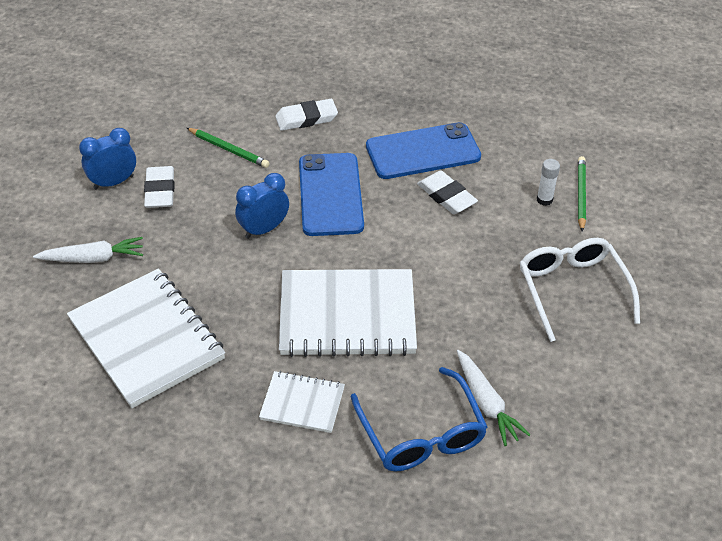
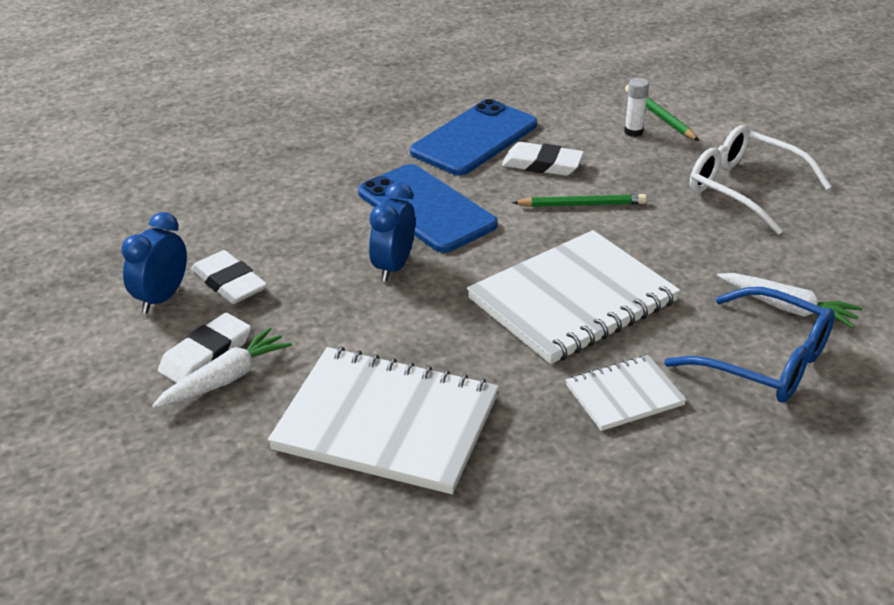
camera: 35 degrees left, 10 degrees down
(229, 149) = (265, 215): green pencil -> green pencil (582, 204)
(306, 118) = (319, 156): white eraser -> white eraser (206, 355)

